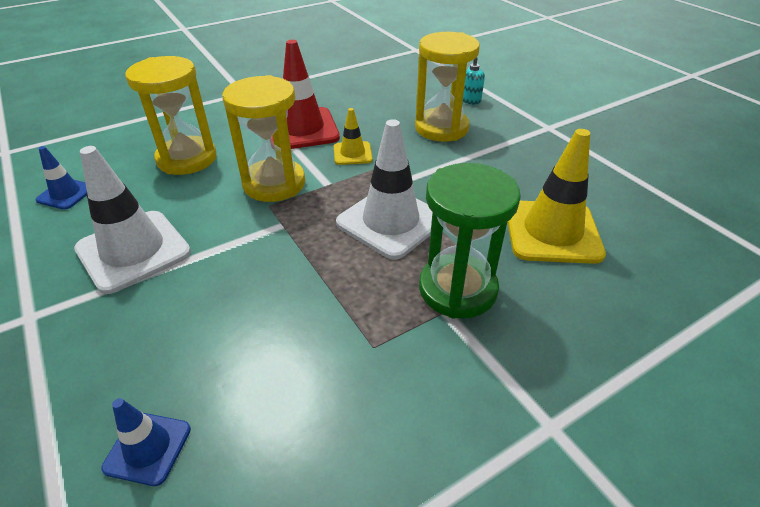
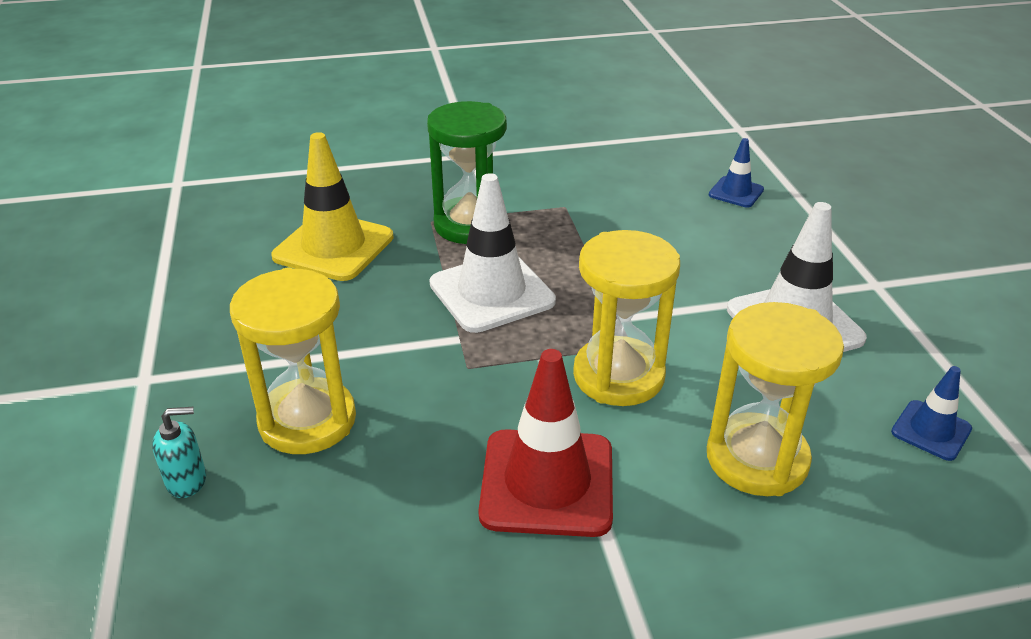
camera: 160 degrees left, 5 degrees down
(352, 153) = (484, 402): yellow traffic cone -> none

